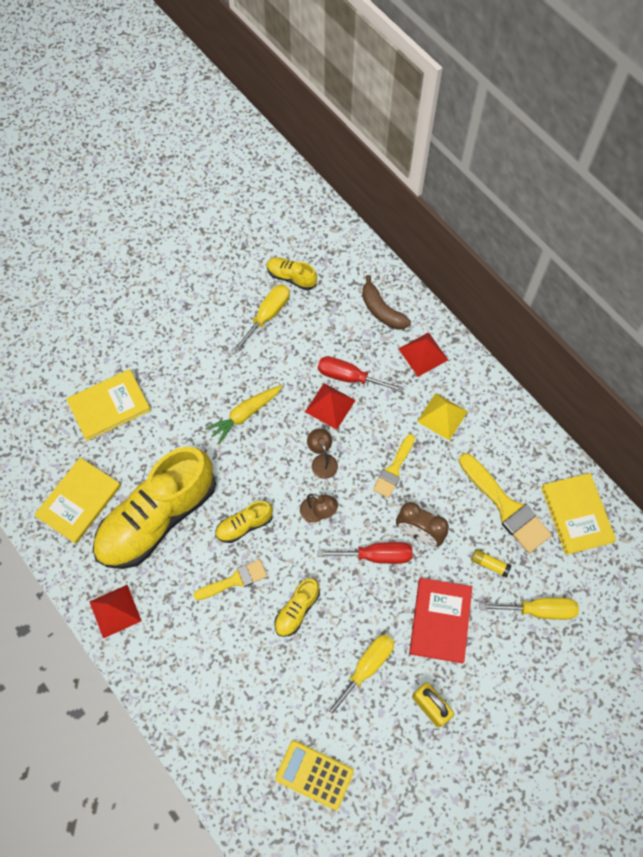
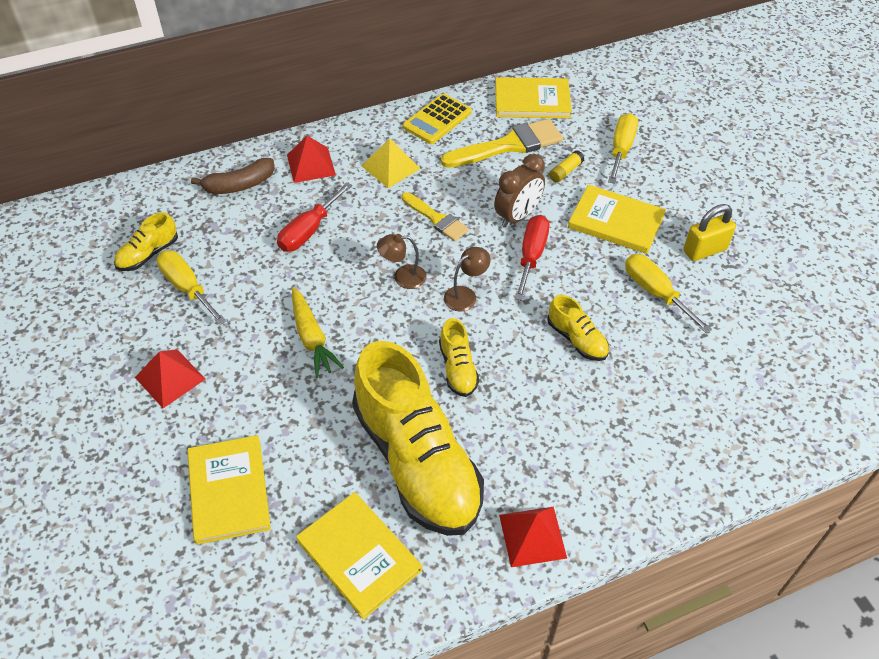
camera: 75 degrees left, 15 degrees down
(234, 580) = (525, 392): yellow brush -> none
(314, 775) = (767, 364): yellow calculator -> yellow calculator (437, 120)
(330, 406) = (337, 255): red pyramid -> red pyramid (170, 378)
(440, 620) = (616, 222): red book -> yellow book

